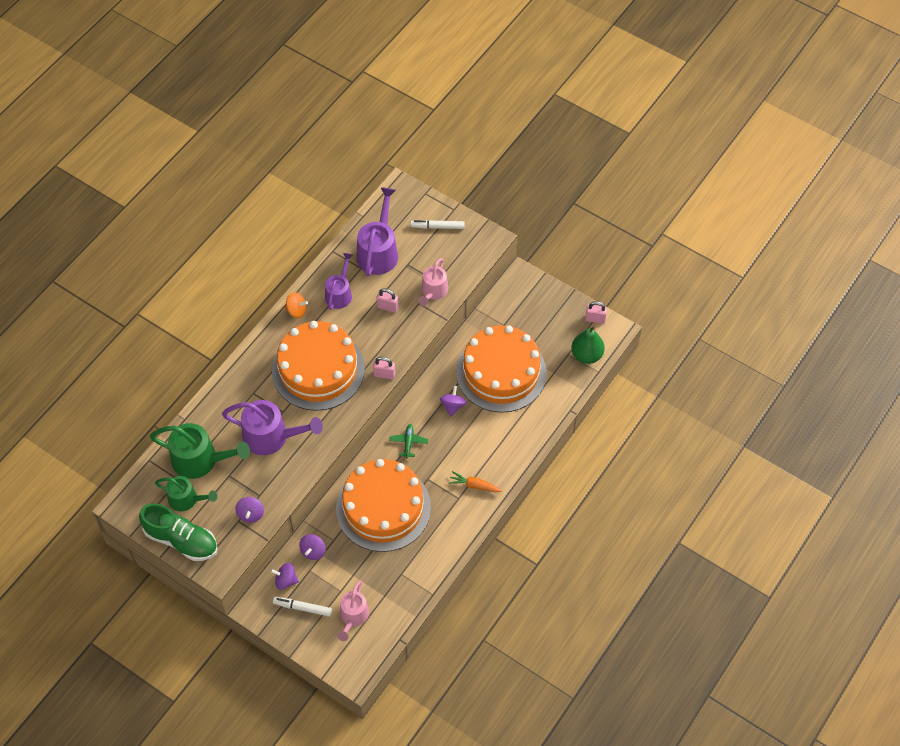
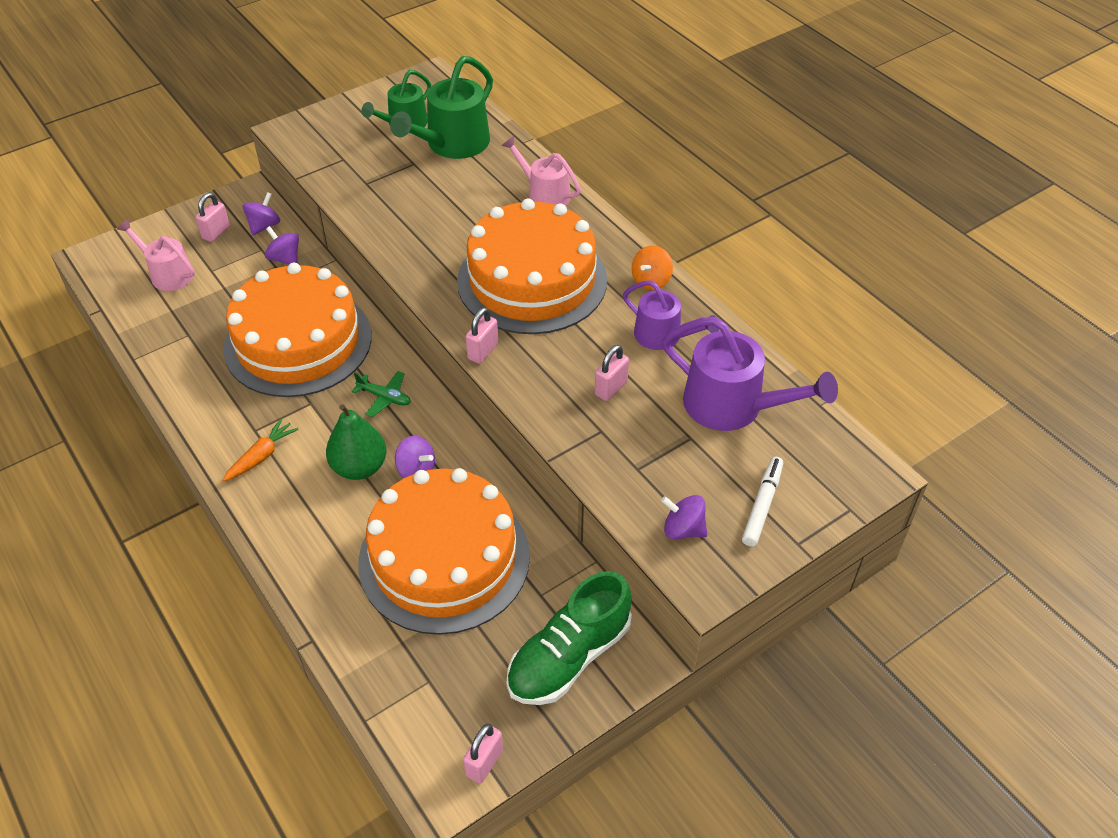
camera: 110 degrees right, 10 degrees down
(181, 540) = (351, 111): green shoe -> green shoe (569, 657)
(251, 514) = (344, 171): purple spinning top -> purple spinning top (683, 529)
(271, 436) = (447, 211): purple watering can -> none
(302, 608) = (216, 232): white marker -> pink padlock
(433, 291) = (616, 458): pink watering can -> pink watering can (544, 194)
(586, 355) = (410, 714): green pear -> green pear (359, 467)

